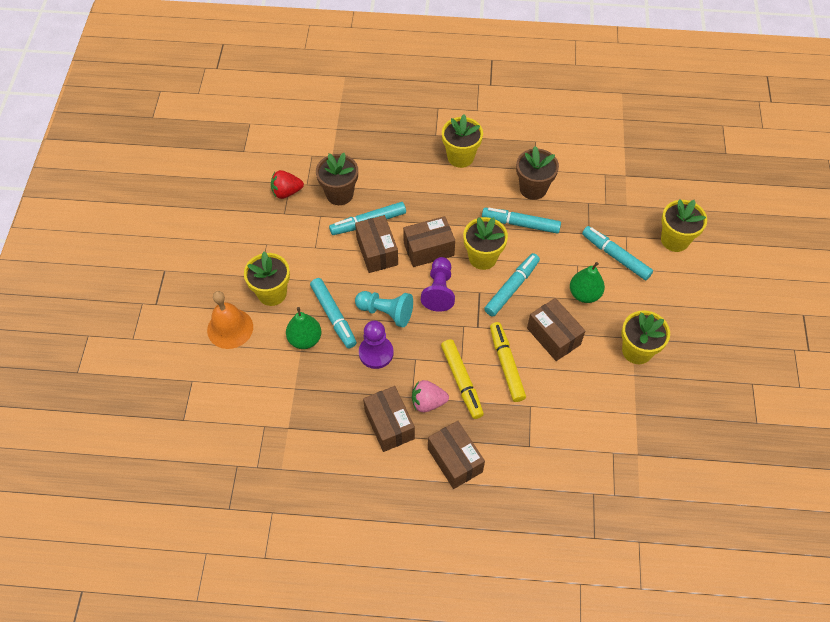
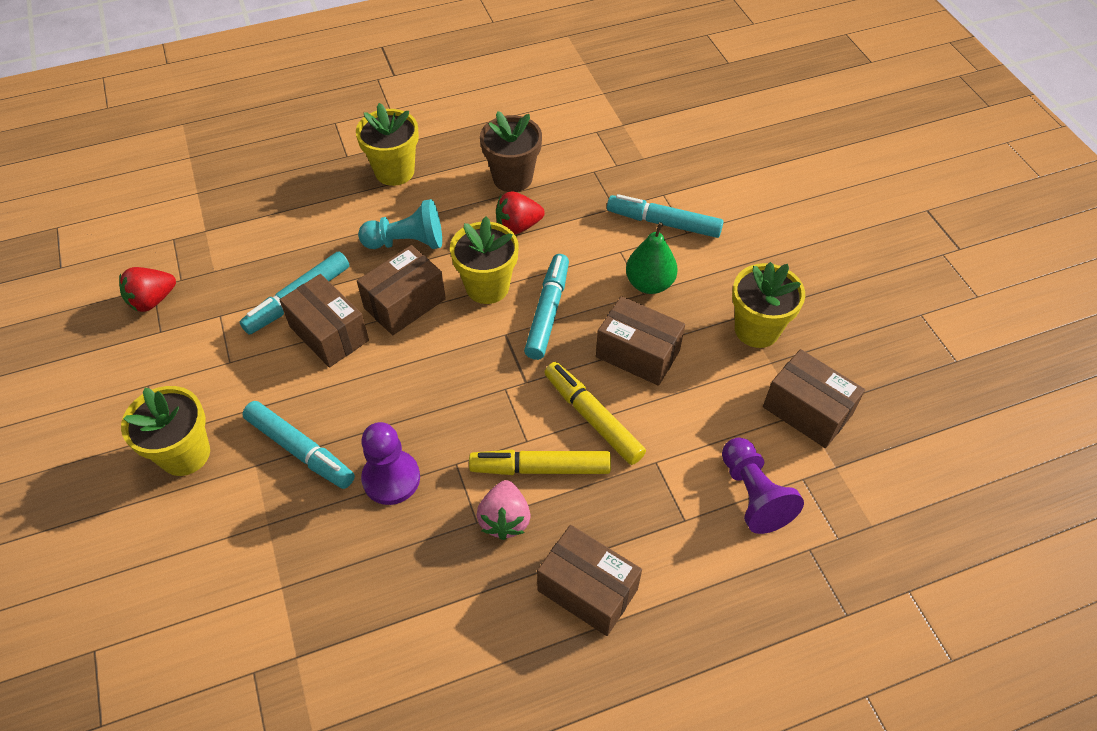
camera: 25 degrees left, 5 degrees down
(230, 328) = (132, 536): orange bell -> none
(305, 339) = (268, 503): green pear -> none
(339, 194) = (238, 276): brown flower pot -> none
(386, 312) = (380, 413): turquoise pawn -> turquoise pawn (407, 242)
(389, 425) = (461, 579): brown box -> brown box (807, 411)
(428, 402) = (505, 519): pink strawberry -> pink strawberry turned 60 degrees counterclockwise
(439, 290) = (446, 353): purple pawn -> purple pawn (753, 494)
(461, 381) = (540, 468): yellow marker -> yellow marker turned 135 degrees clockwise
(520, 224) = (518, 226): turquoise marker -> red strawberry
(675, 240) = (725, 178): yellow flower pot -> none

